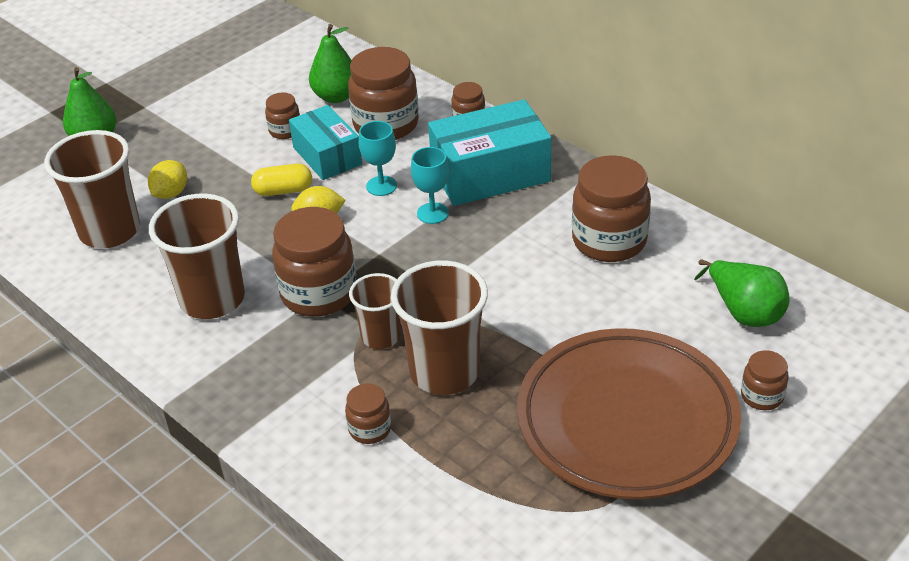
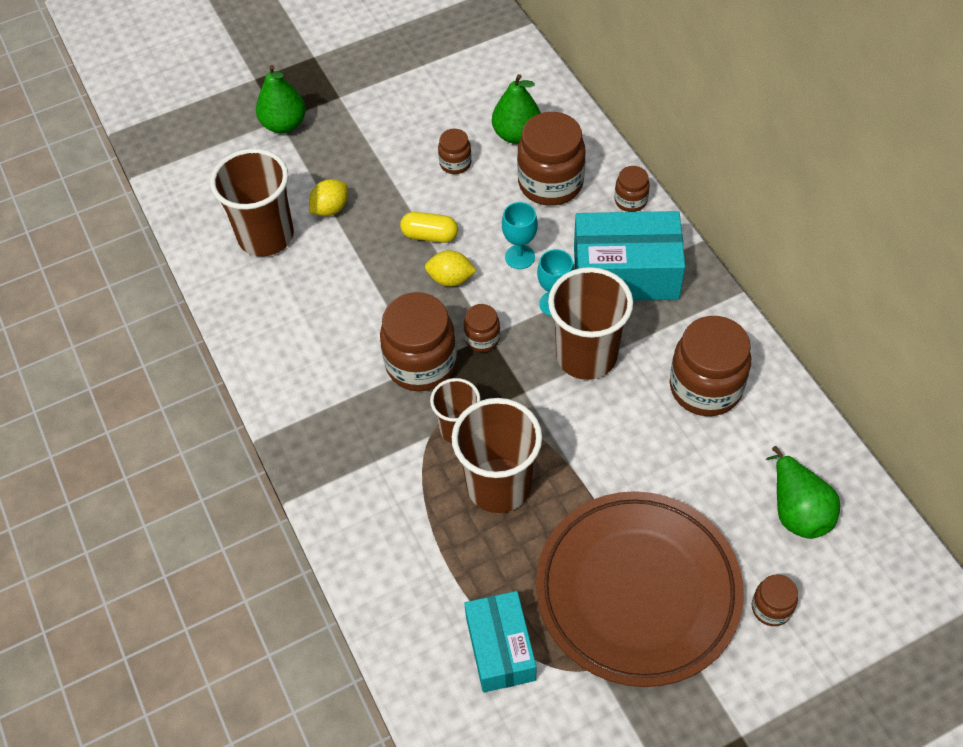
camera: 20 degrees right, 15 degrees up
(212, 299) = (328, 341): brown cup -> brown cup (586, 356)
(327, 156) = (483, 206): turquoise box -> turquoise box (500, 648)
(370, 429) = (413, 524): brown jar -> brown jar (482, 339)

